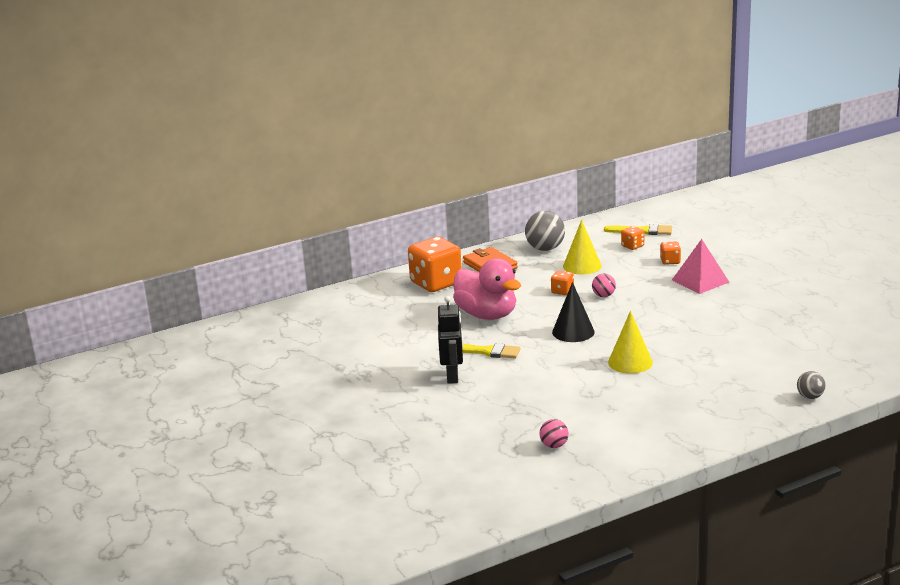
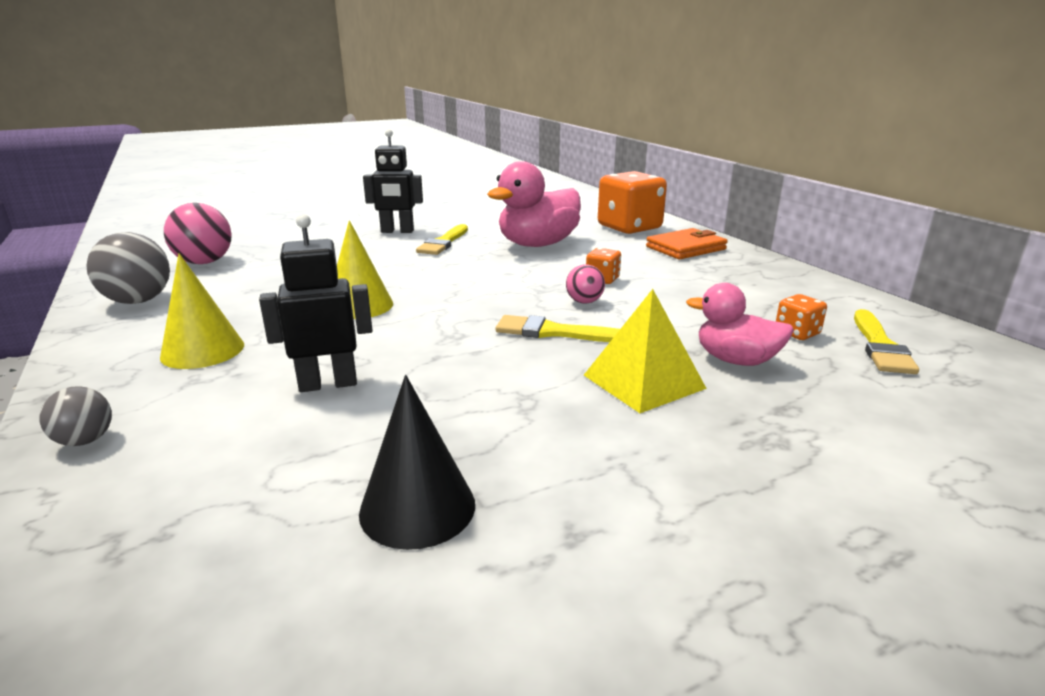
camera: 90 degrees right, 0 degrees up
(545, 249) = (755, 275): grey ball -> grey ball (138, 301)
(554, 445) = (204, 262): pink ball -> pink ball, size x1.81
(573, 332) = (472, 280): black cone -> black cone (417, 508)
(582, 266) = (696, 294): yellow cone -> yellow cone (203, 350)
(651, 302) = (554, 332): none -> yellow brush
(670, 261) = (736, 360): orange dice -> pink duck
(700, 281) = (643, 381): pink pyramid -> yellow pyramid
(734, 352) = (328, 384): none -> black robot

